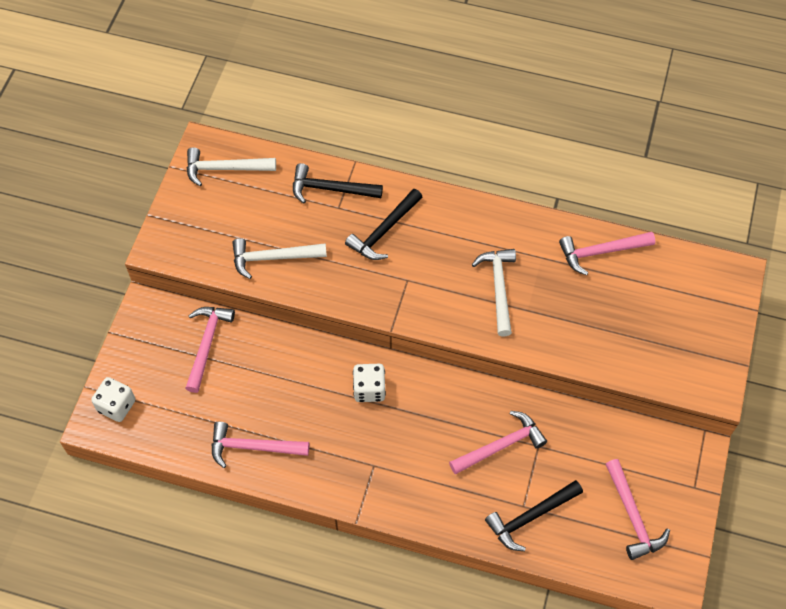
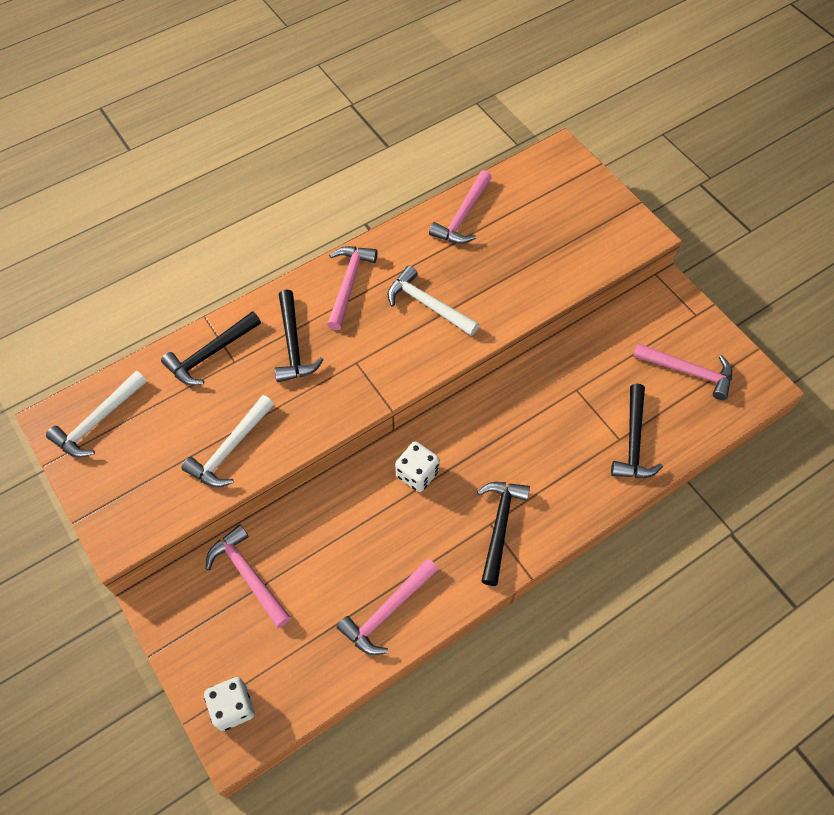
camera: 50 degrees left, 0 degrees up
(377, 473) = (500, 526): none -> black hammer
(501, 446) = (554, 415): pink hammer -> pink hammer (349, 284)

